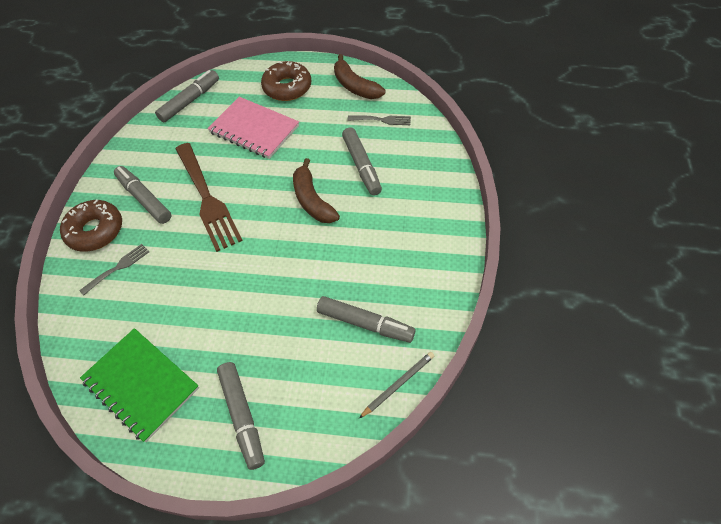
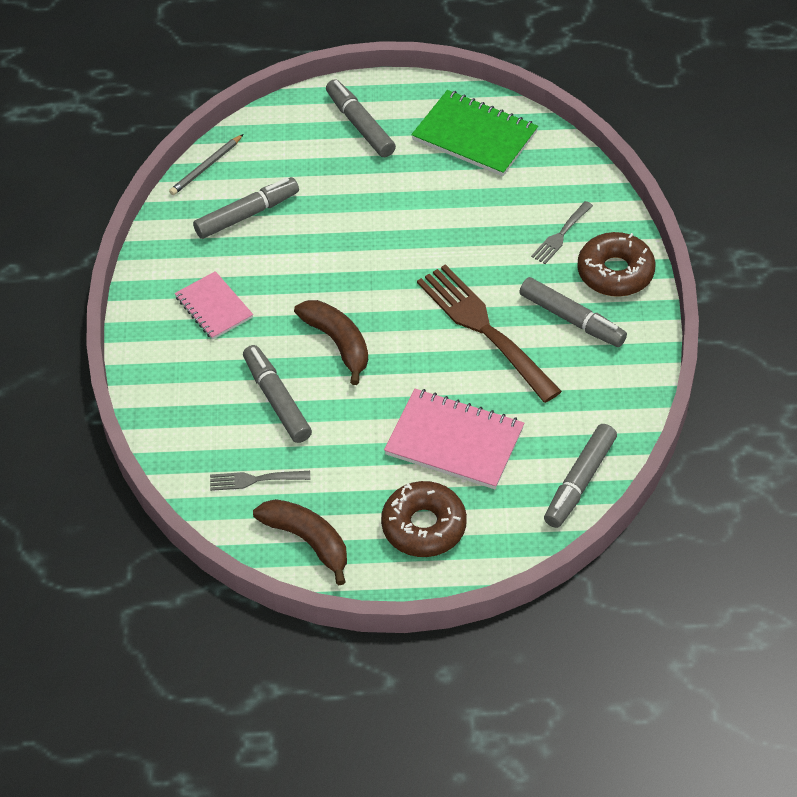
camera: 170 degrees right, 5 degrees down
(365, 323) = (247, 214): grey marker -> grey marker turned 135 degrees clockwise
(400, 239) = (214, 307): none -> pink notebook

